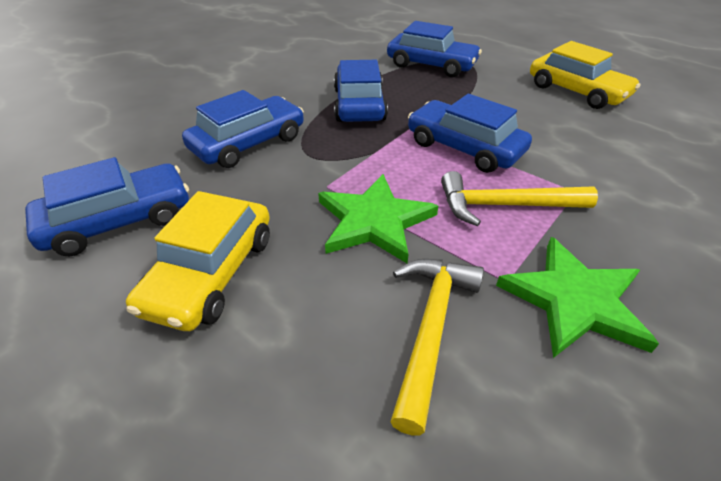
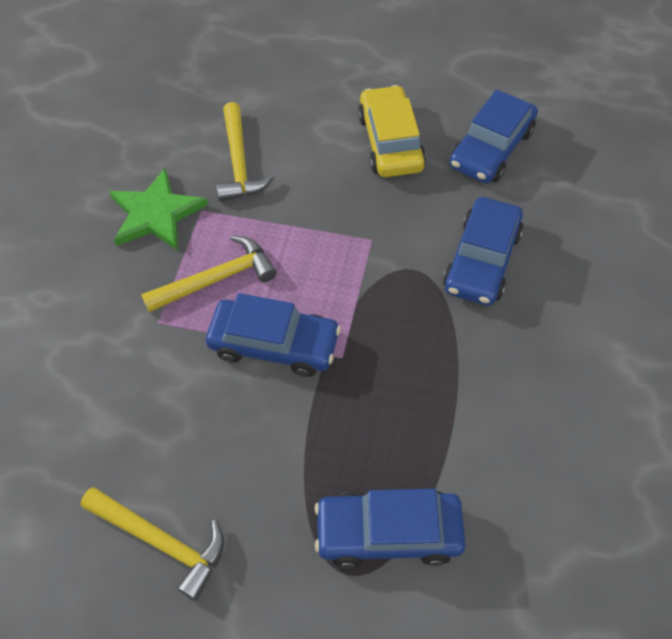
camera: 155 degrees right, 15 degrees up
(359, 104) = (423, 375): blue car -> none
(374, 221) = (312, 221): green star -> none
(576, 91) = (162, 541): yellow car -> yellow hammer

